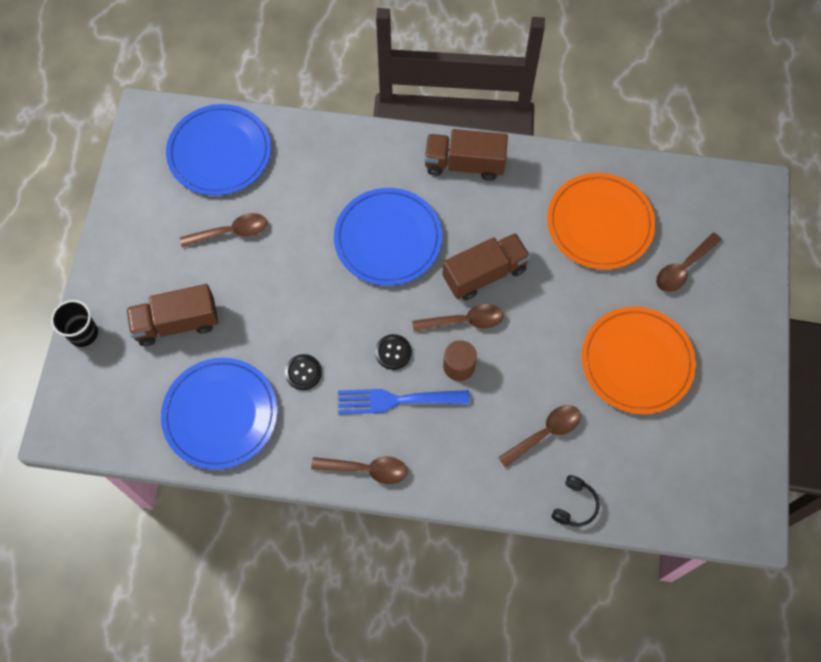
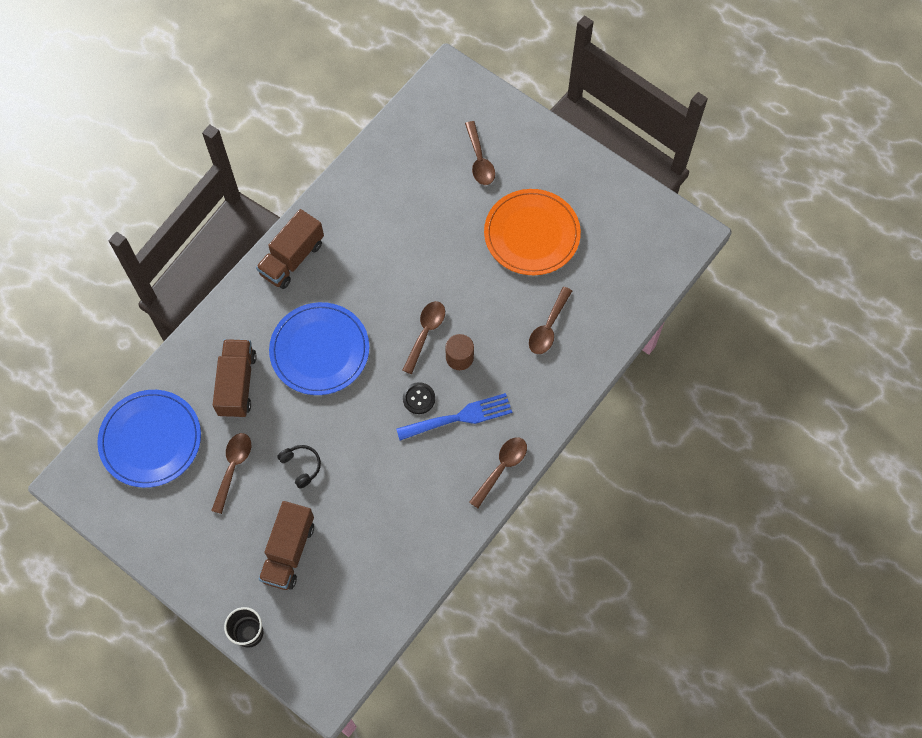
camera: 60 degrees left, 0 degrees up
(220, 414) = (390, 555): blue plate -> none
(303, 372) = (394, 474): black button -> none
(396, 400) = (459, 417): blue fork -> blue fork turned 135 degrees counterclockwise
(484, 274) = (396, 297): brown truck -> brown truck (237, 384)
(545, 433) = (548, 327): brown spoon -> brown spoon turned 150 degrees counterclockwise
(574, 505) = (613, 339): black headphones -> black headphones (301, 466)
(600, 223) = (407, 193): orange plate -> none

